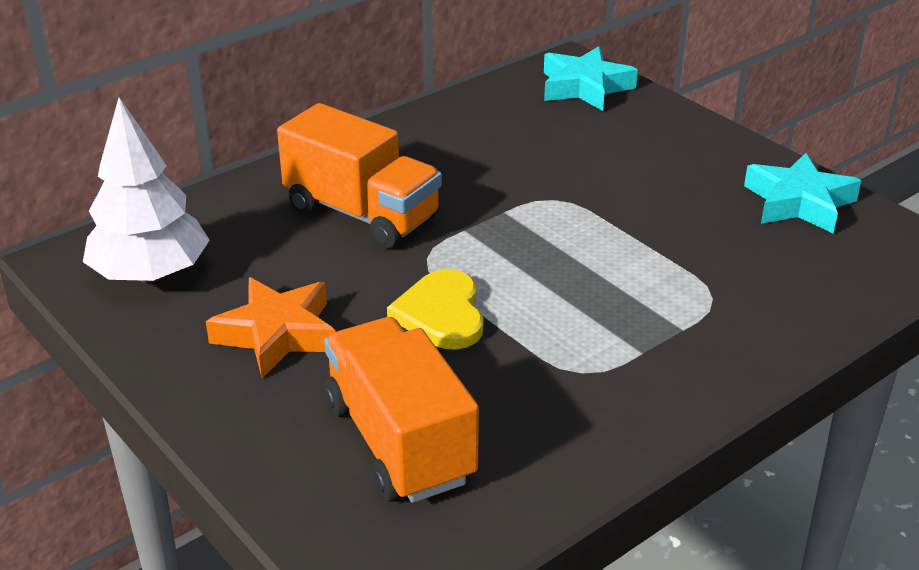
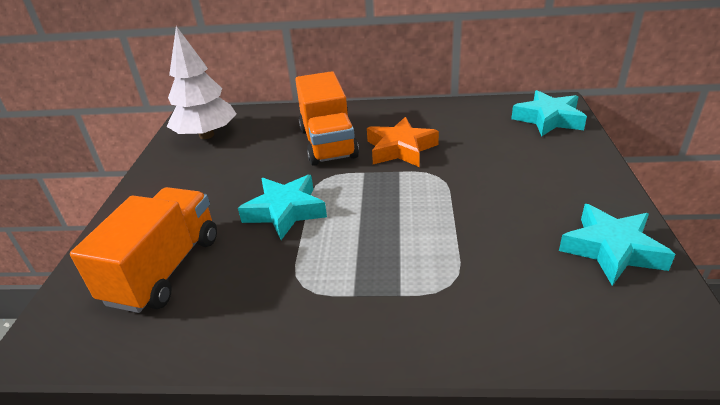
camera: 45 degrees right, 0 degrees up
(277, 334) = (206, 185): orange star -> orange star (400, 149)
(441, 314) = (285, 211): yellow heart -> turquoise star

